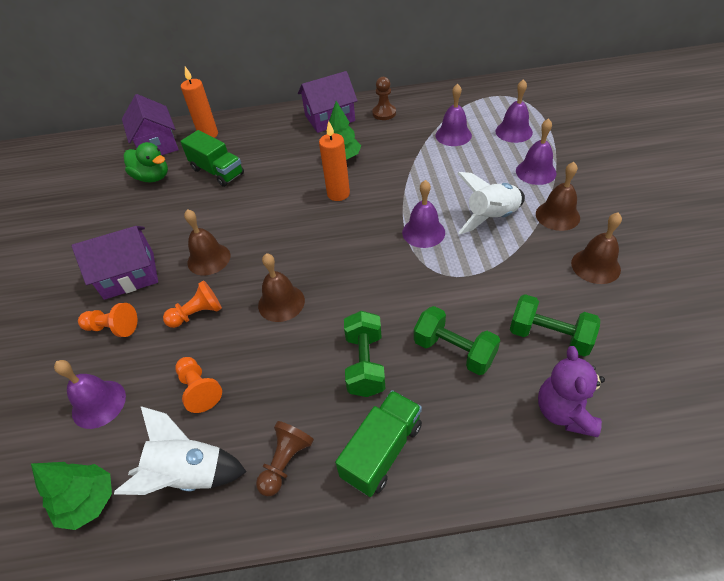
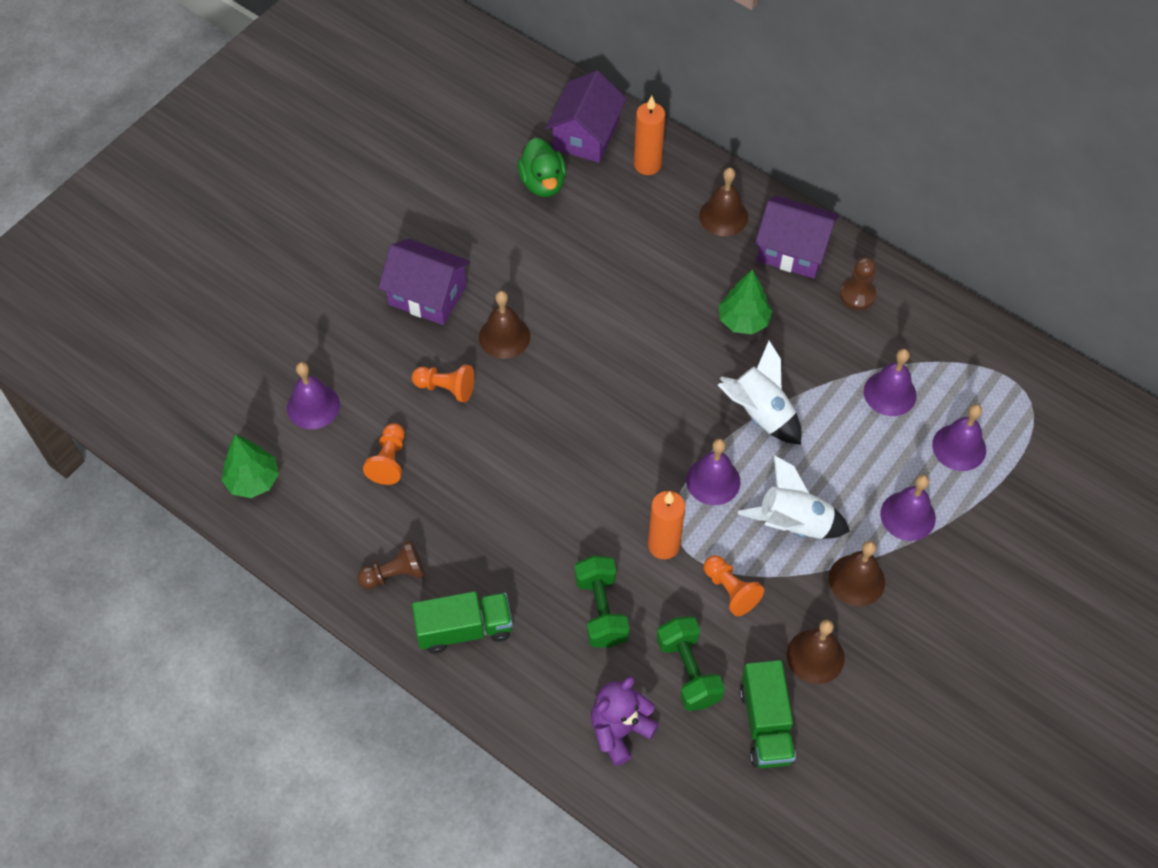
camera: 40 degrees right, 10 degrees up
(113, 328) = (374, 342): orange pawn -> orange pawn (730, 590)
(189, 474) = (328, 522): white rocket -> white rocket (760, 413)
(217, 171) = (608, 230): green truck -> green truck (765, 724)
(281, 303) = (518, 439): brown bell -> brown bell (723, 216)
(338, 194) = (688, 364): orange candle -> orange candle (663, 545)
(365, 364) = (524, 555): green dumbbell -> none

